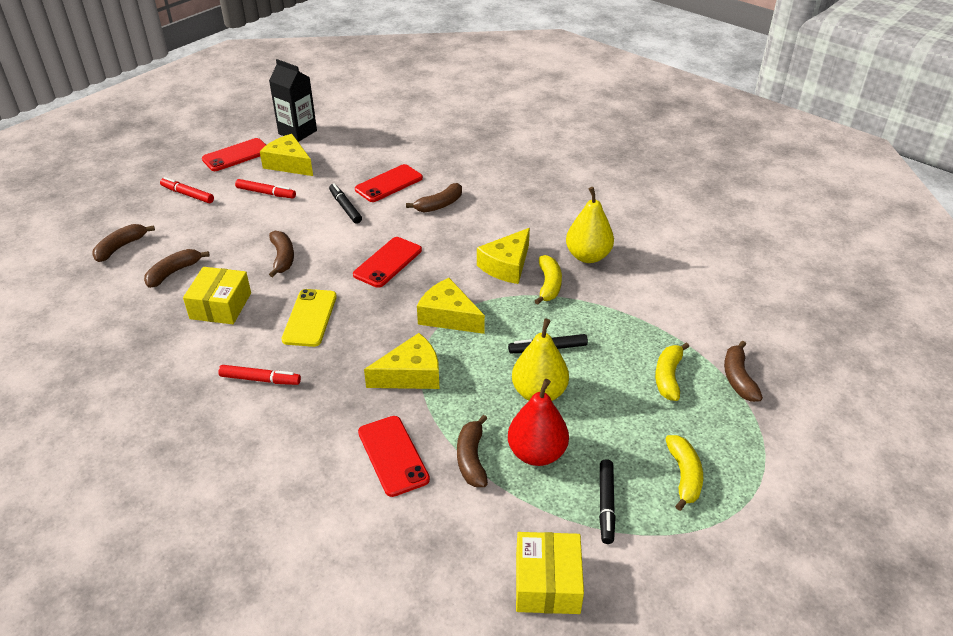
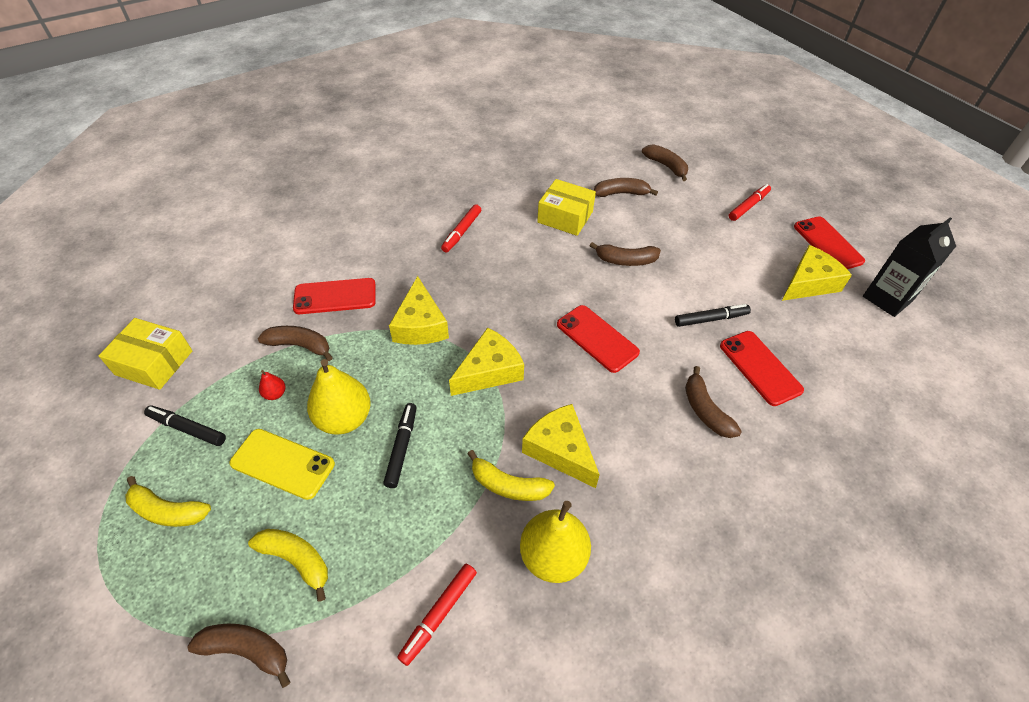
camera: 105 degrees right, 10 degrees up
(174, 272) = (621, 193): brown banana -> brown banana turned 60 degrees counterclockwise
(266, 193) = (746, 259): red marker -> red marker (439, 614)
(310, 318) = (527, 269): yellow phone -> yellow phone (282, 463)
(537, 453) = (275, 394): red pear -> red pear, size x0.43

